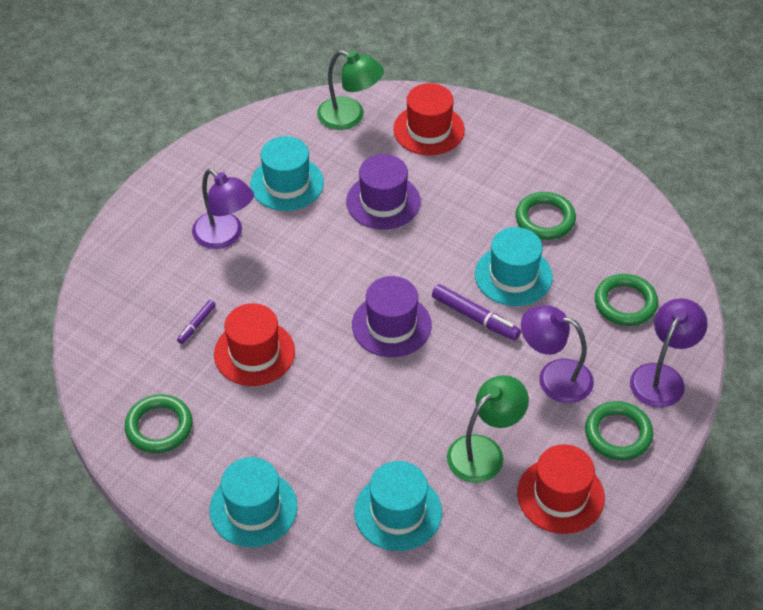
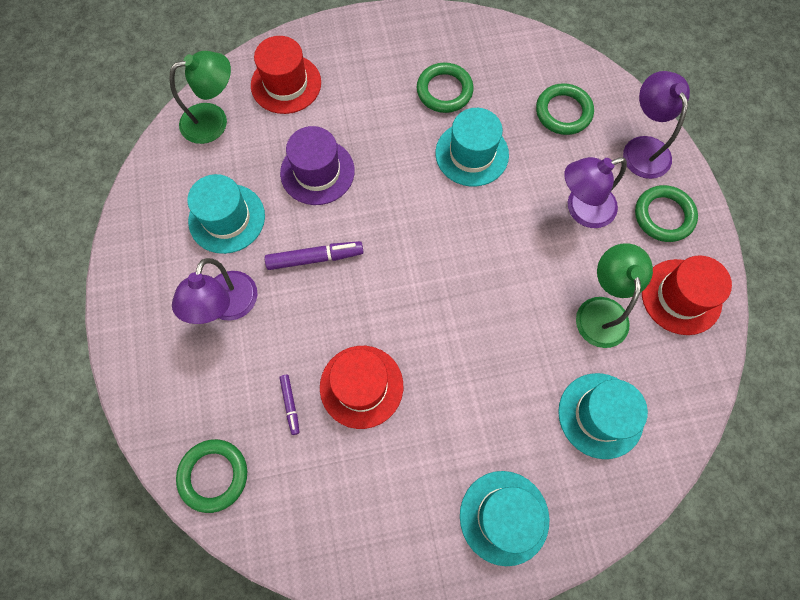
camera: 45 degrees left, 20 degrees up
(159, 427) = (359, 522): green ring -> green ring (213, 475)
(225, 236) = (227, 307): purple lamp -> purple lamp turned 105 degrees clockwise
(391, 325) = (434, 269): purple hat -> none
(475, 317) = (483, 210): purple marker -> purple marker (315, 258)

